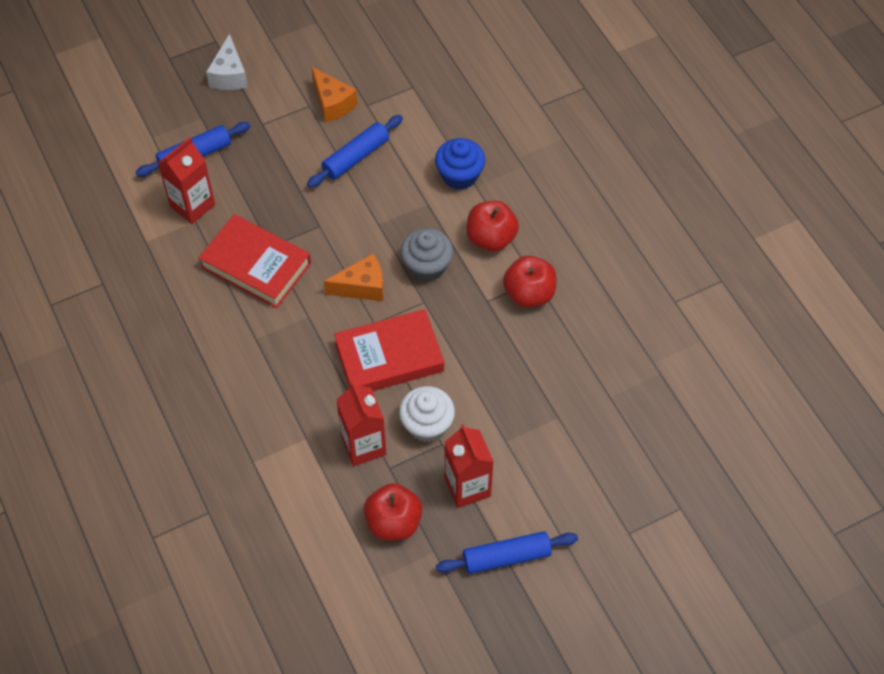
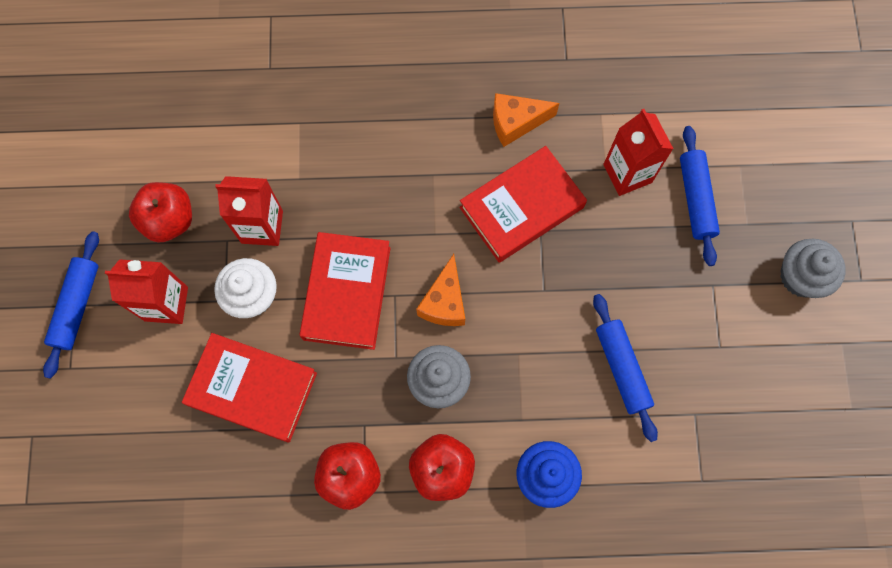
camera: 115 degrees right, 15 degrees up
(229, 75) = (801, 276): white cheese -> grey cupcake
(332, 103) = (712, 375): orange cheese -> orange cheese (516, 123)
(502, 388) = (252, 389): none -> red book

